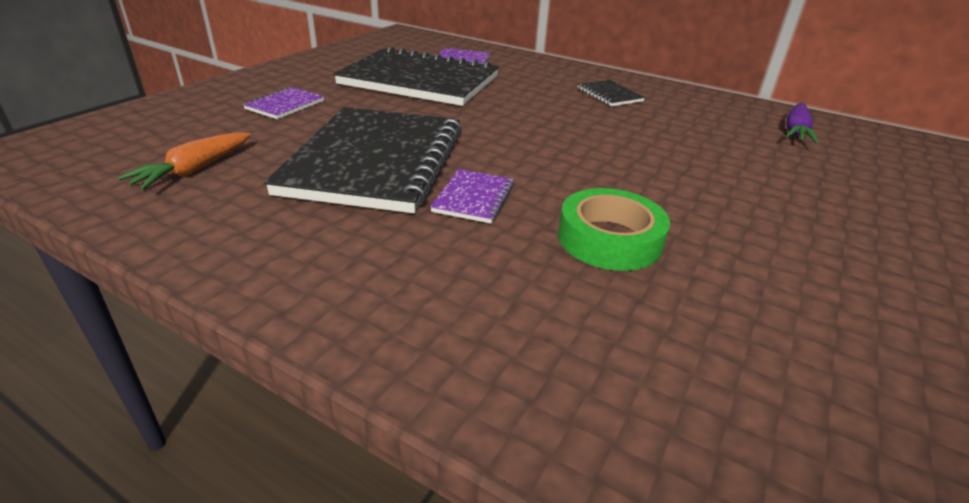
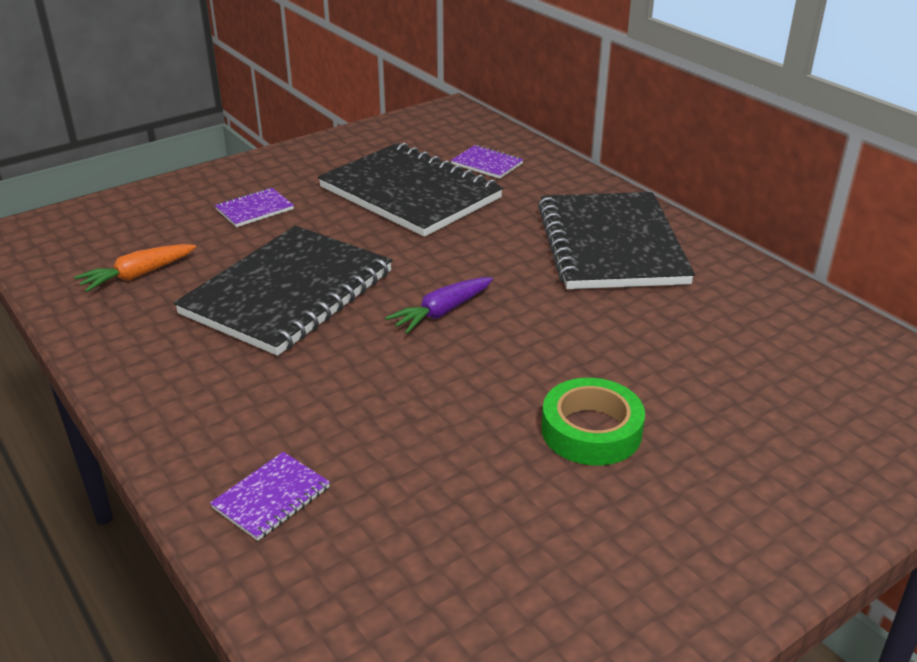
camera: 25 degrees right, 0 degrees up
(474, 198) = (342, 350): purple notebook -> purple notebook (271, 498)
(609, 95) = (610, 244): black notebook -> black notebook, size x2.44
(609, 239) = (424, 418): green tape -> green tape (591, 431)
(795, 131) = (789, 336): purple carrot -> purple carrot (441, 312)

